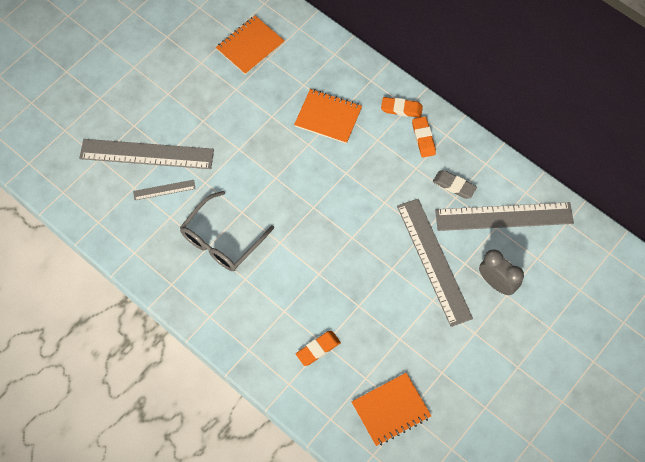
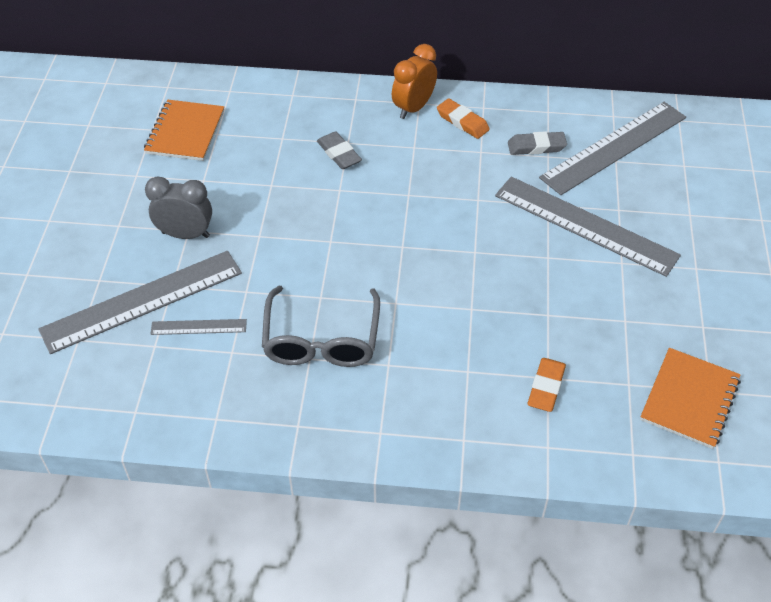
camera: 35 degrees left, 15 degrees down
(164, 190) = (198, 327): grey ruler -> grey ruler turned 45 degrees clockwise
(328, 117) = (339, 154): orange notebook -> grey eraser
(401, 109) = (413, 108): orange eraser -> orange clock
(496, 283) = (669, 209): grey clock -> grey clock (185, 234)

